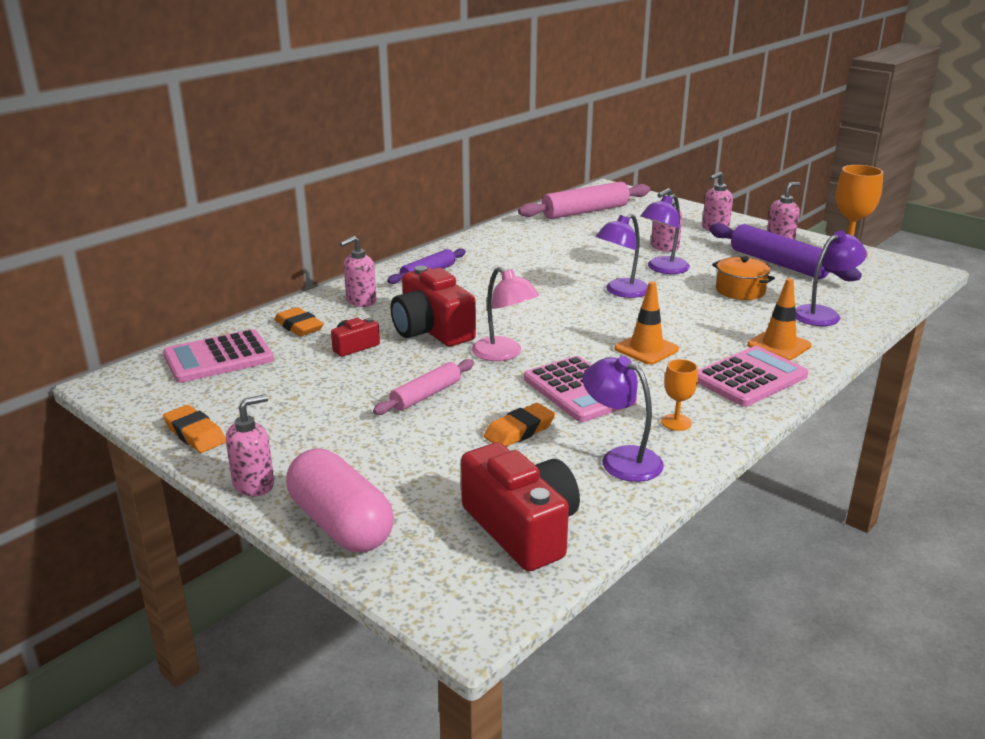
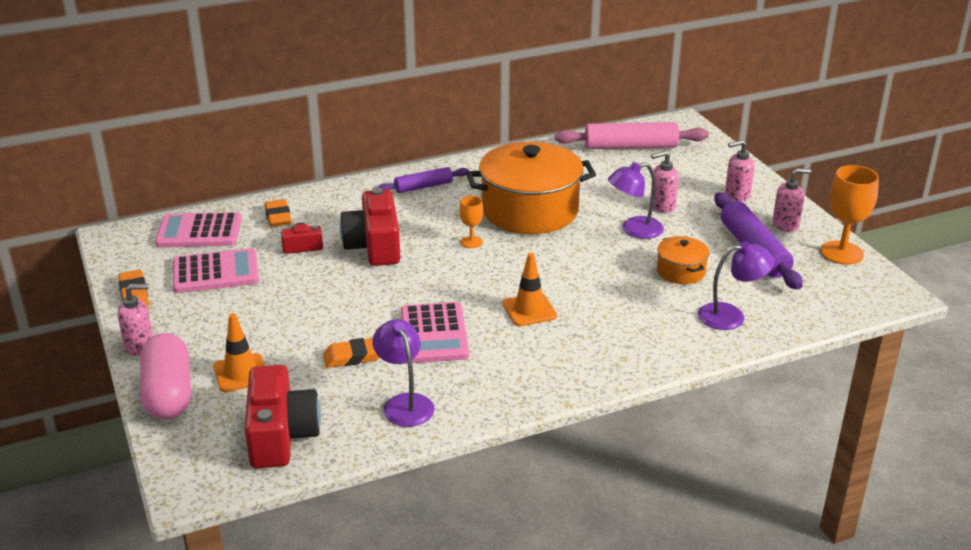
camera: 25 degrees right, 5 degrees up
(361, 301) = (345, 203): pink soap dispenser -> none
(426, 395) = (315, 306): pink rolling pin -> none
(503, 354) = (408, 284): pink lamp -> none
(552, 272) = (530, 210): none -> orange pot
(621, 292) = (569, 246): purple lamp -> none
(676, 422) = (480, 385): orange goblet -> orange goblet (471, 242)
(750, 378) = (587, 362): pink calculator -> pink calculator (215, 272)
(779, 345) = (650, 337): orange traffic cone -> orange traffic cone (241, 373)

